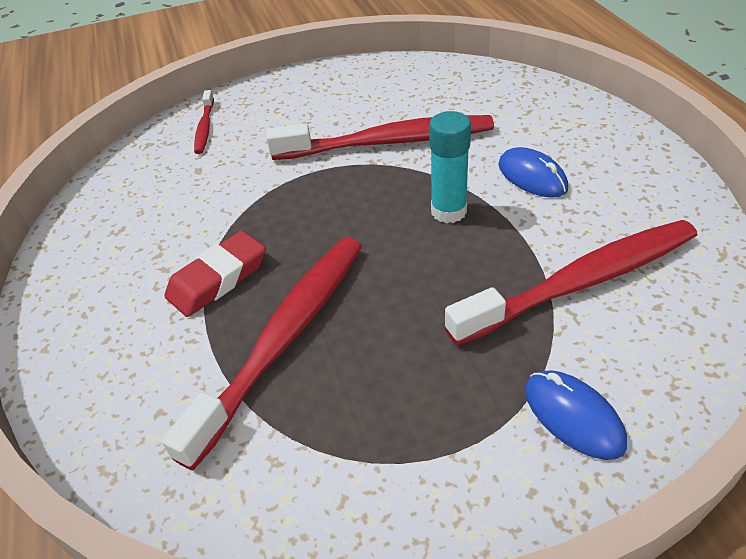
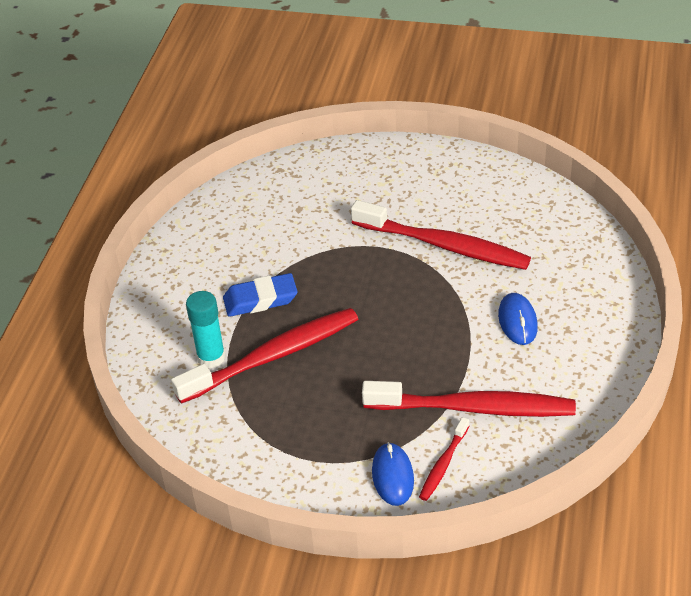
camera: 30 degrees right, 0 degrees up
(205, 127) = (326, 172): red toothbrush -> red toothbrush (443, 464)
(218, 279) = (260, 300): red eraser -> blue eraser
(448, 211) = (437, 320): turquoise glue stick -> turquoise glue stick (211, 357)

